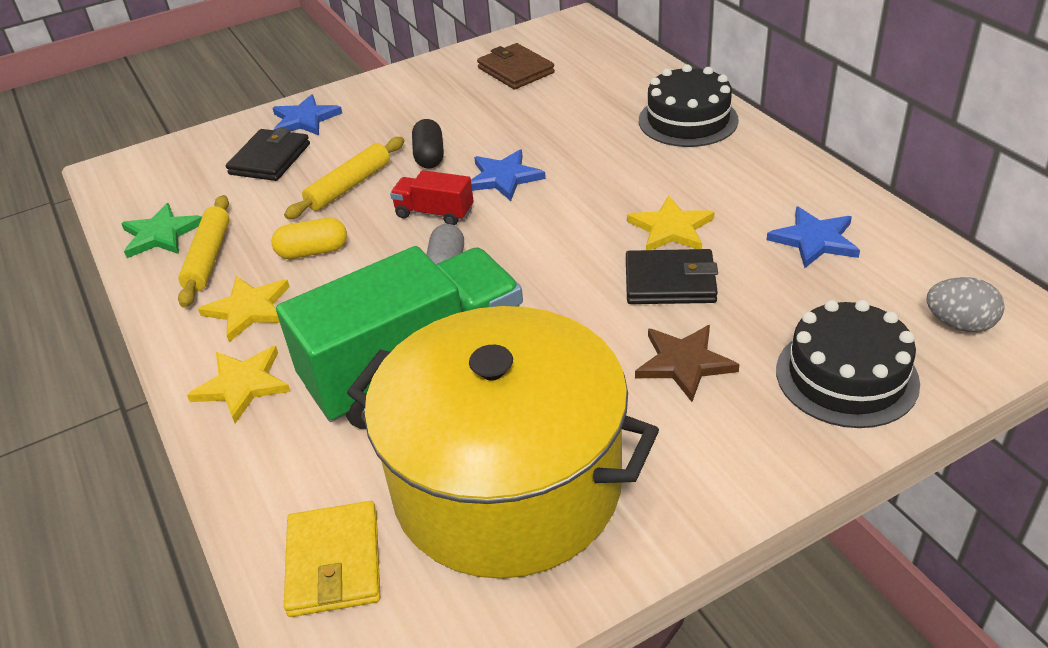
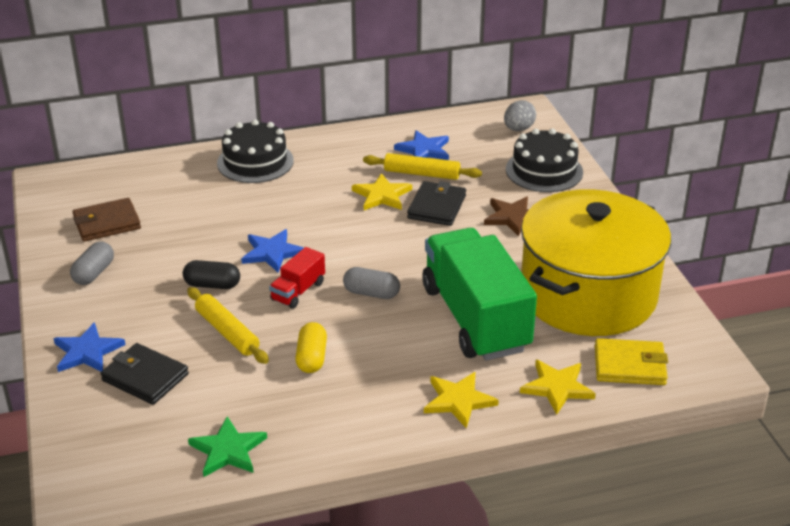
camera: 80 degrees left, 5 degrees down
(208, 258) = (284, 419): yellow rolling pin -> yellow rolling pin (421, 174)
(248, 309) = (370, 396): yellow star -> yellow star (557, 387)
(428, 88) = (94, 273): none -> grey capsule

